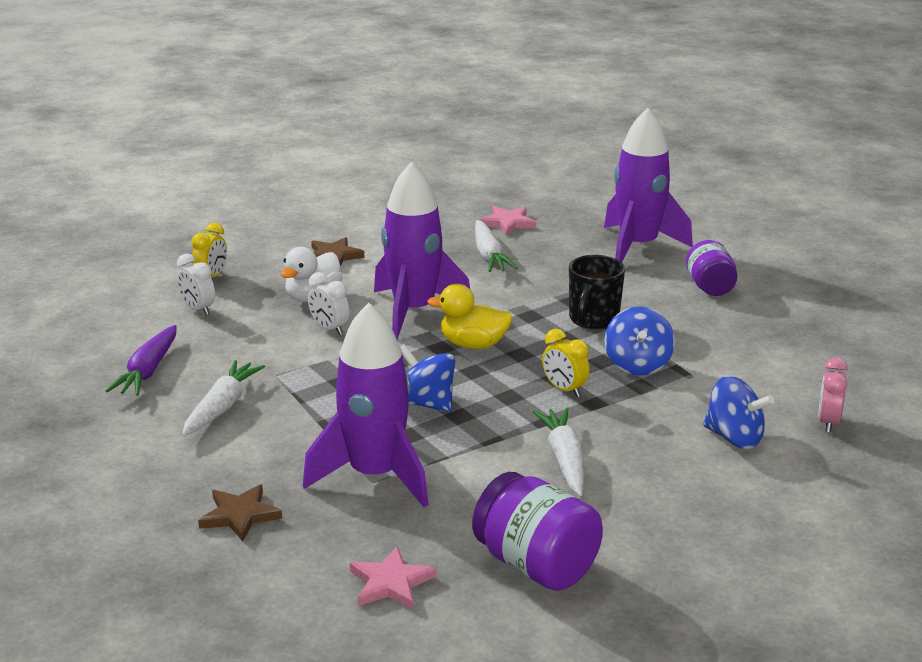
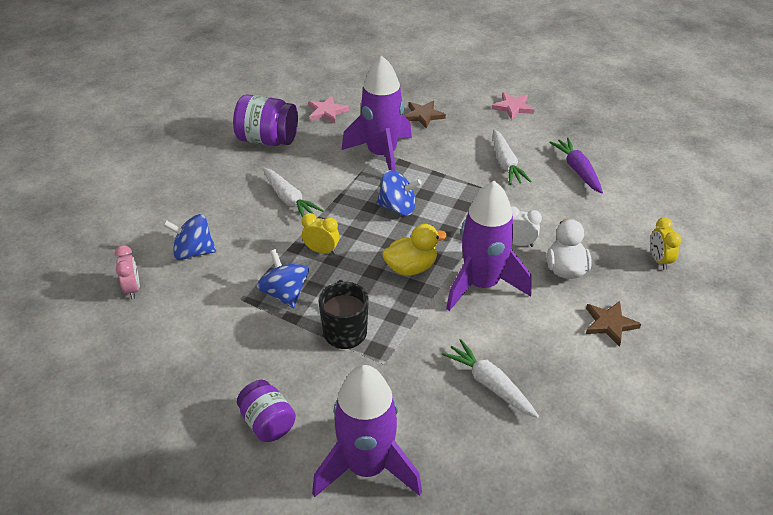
camera: 150 degrees right, 15 degrees up
(198, 309) = (621, 226): white clock -> none
(508, 223) = (520, 453): pink star -> pink star (513, 107)

